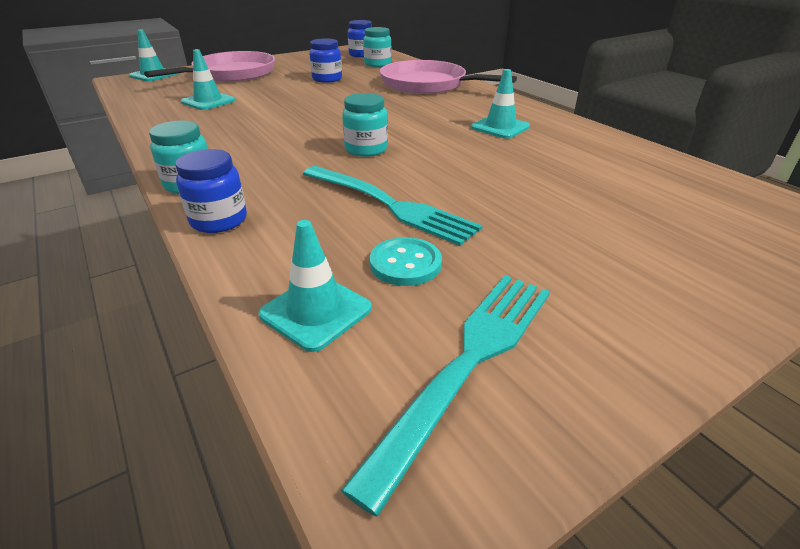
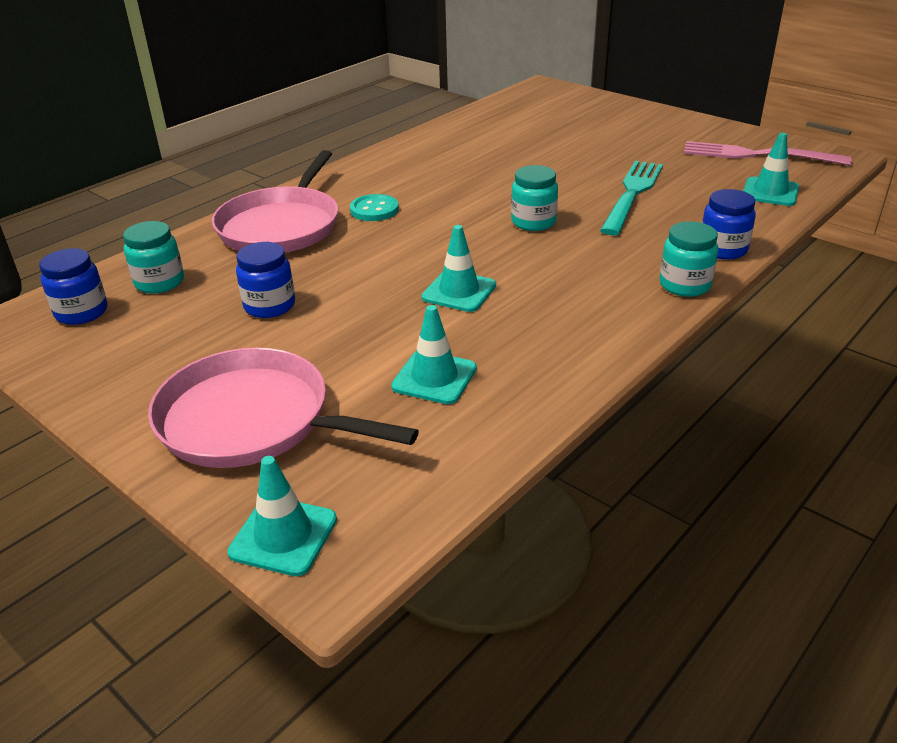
camera: 105 degrees left, 0 degrees up
(405, 264) = (699, 178): turquoise button -> turquoise button (374, 210)
(469, 361) = (756, 155): turquoise fork -> pink fork
(500, 127) = (430, 172): turquoise traffic cone -> turquoise traffic cone (459, 291)

